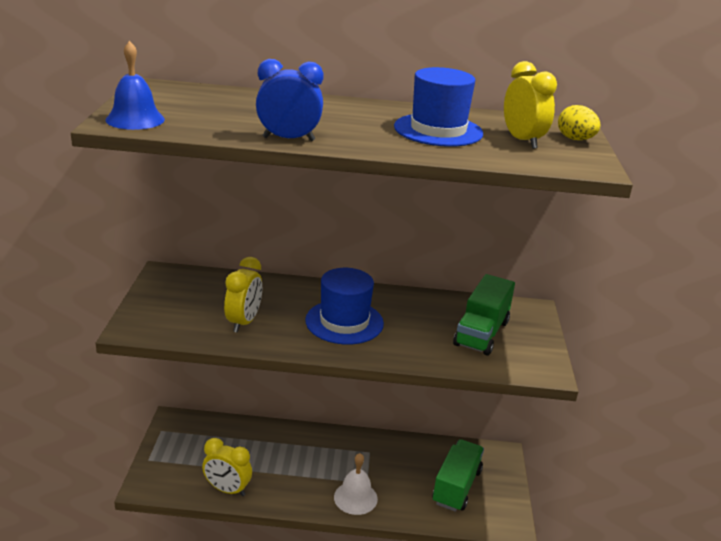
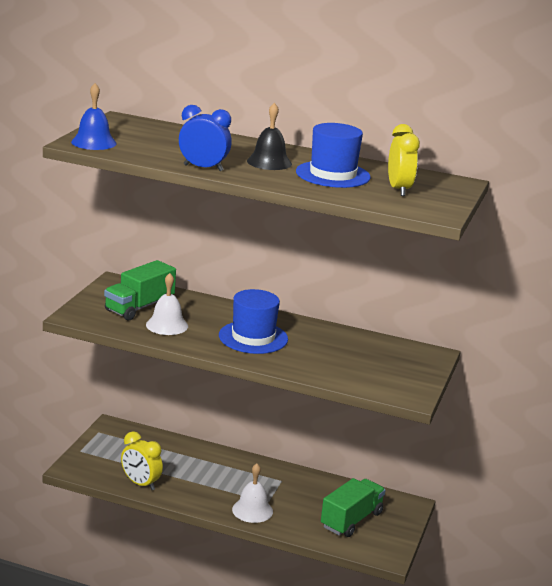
camera: 15 degrees right, 5 degrees down
(244, 322) = (167, 325): yellow clock -> white bell
(357, 122) = (269, 162): none -> black bell
(481, 333) = (371, 363): green truck -> green truck (139, 307)
(575, 139) = (448, 194): yellow egg -> none

